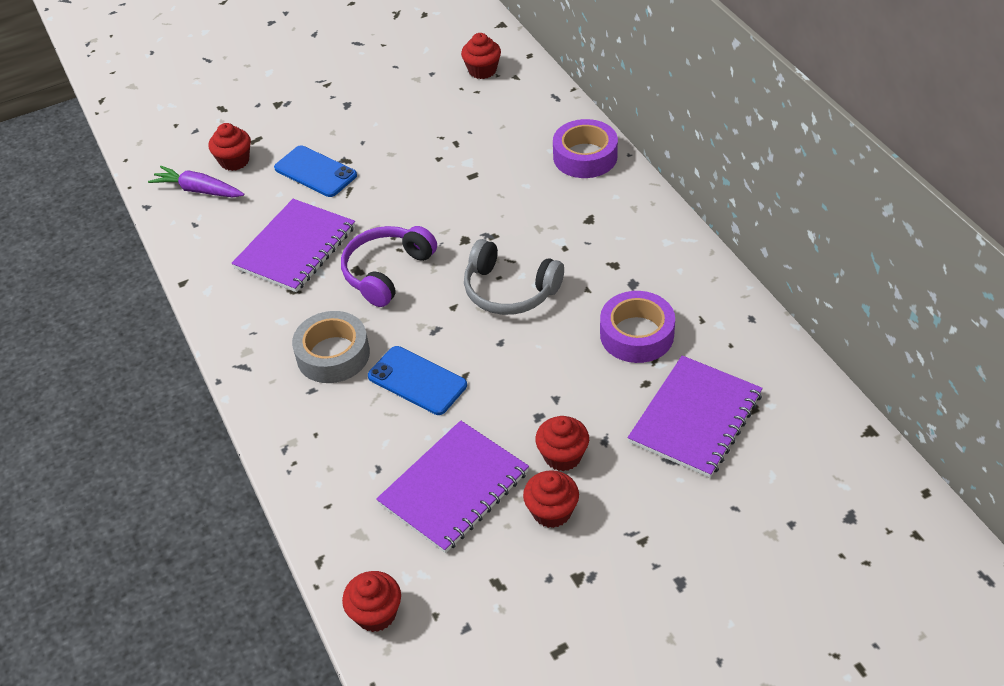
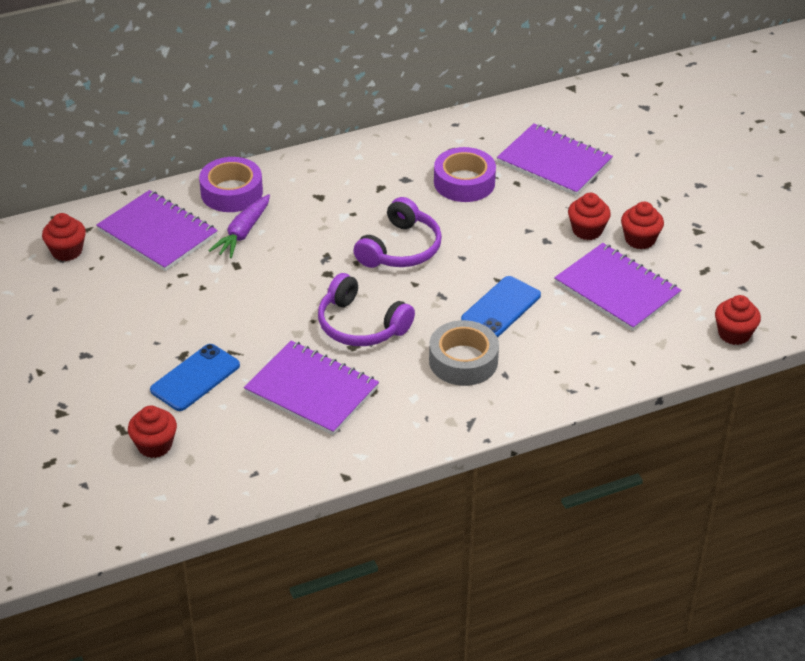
camera: 90 degrees left, 5 degrees down
(198, 190) = (197, 473): purple carrot -> purple carrot (243, 233)
(509, 290) = (400, 249): grey headphones -> purple headphones
(514, 119) = (157, 233): none -> purple notebook

